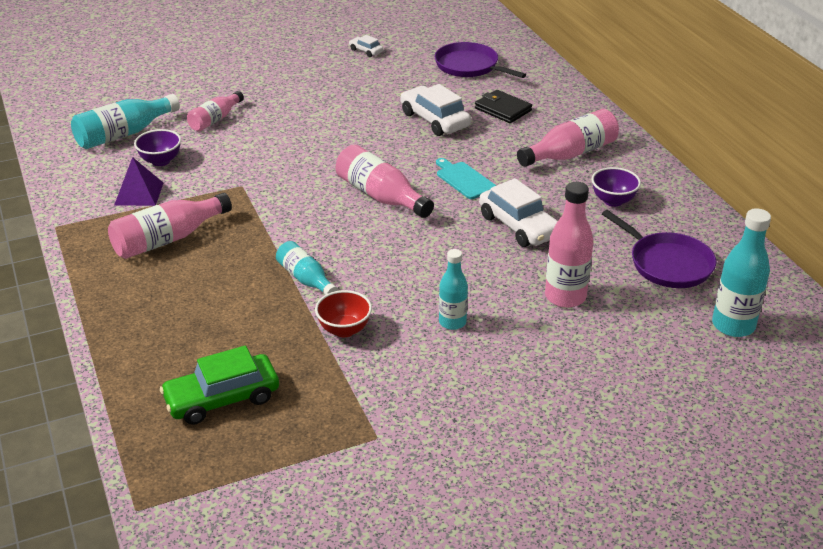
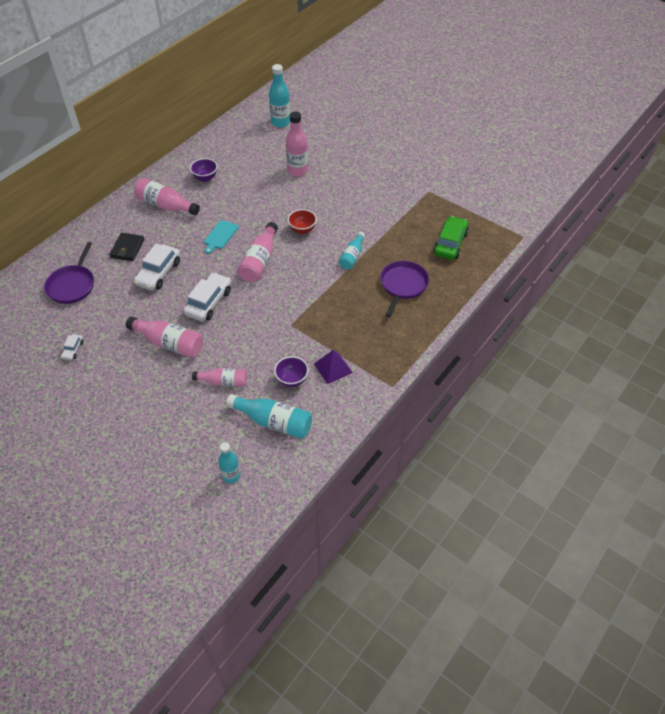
camera: 120 degrees left, 15 degrees up
(168, 239) = (364, 327): pink bottle -> pink bottle (169, 343)
(222, 398) = (450, 243): green car -> green car turned 105 degrees counterclockwise
(344, 330) = (376, 227): red bowl -> red bowl (302, 230)
(452, 322) = (343, 197): turquoise bottle -> turquoise bottle (231, 475)
(518, 226) = (251, 202): white car -> white car (209, 302)
(667, 263) = (248, 149): purple pan -> purple pan (403, 285)

